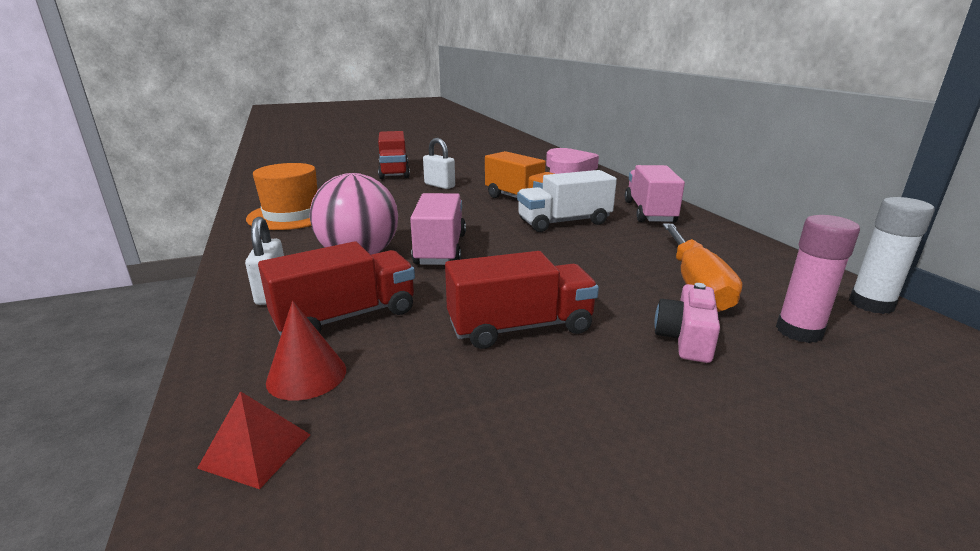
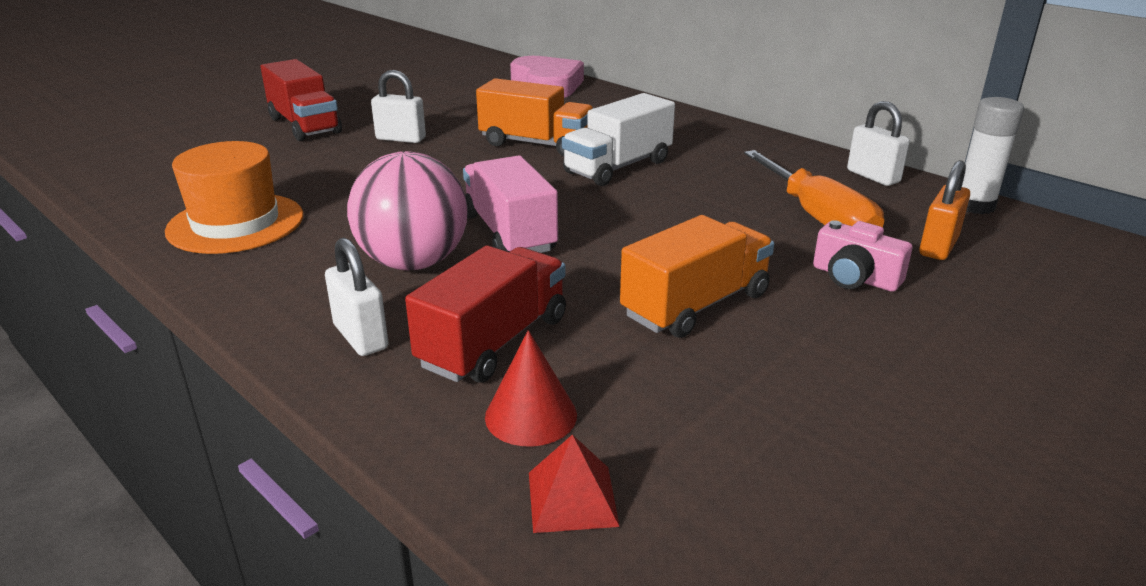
camera: 25 degrees left, 5 degrees up
(520, 327) = (696, 305): red truck -> orange truck
(649, 212) = (699, 136): pink truck -> none
(685, 338) = (854, 278): pink camera -> pink camera turned 45 degrees counterclockwise
(780, 263) = (873, 176): none -> white padlock
(799, 331) = (938, 247): pink glue stick -> orange padlock

